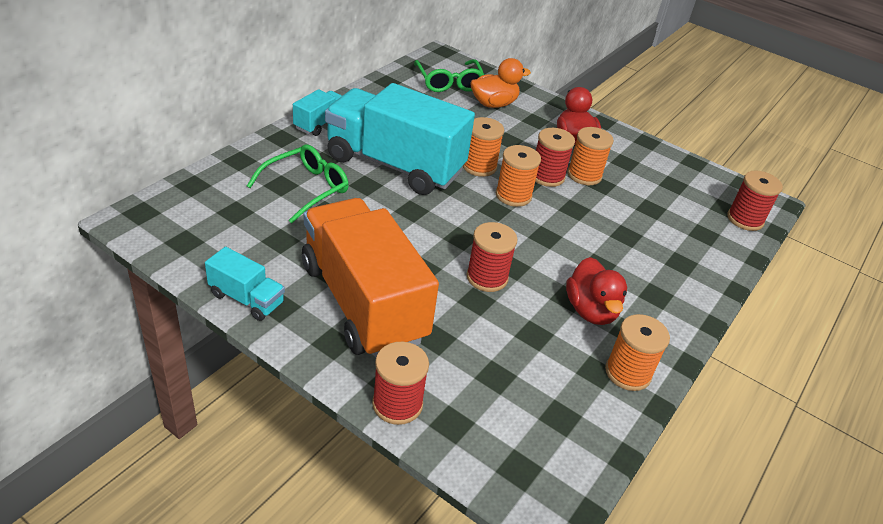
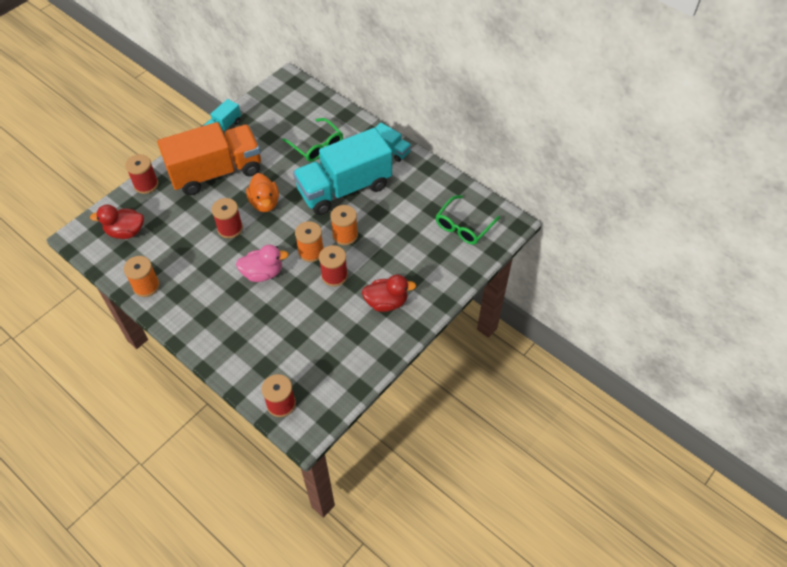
camera: 100 degrees right, 15 degrees up
(394, 165) = (344, 188): turquoise truck -> turquoise truck turned 150 degrees counterclockwise
(449, 82) = (464, 226): green glasses -> green glasses turned 45 degrees counterclockwise
(493, 104) = (434, 253): orange duck -> orange duck (265, 203)
(562, 239) = (263, 273): none -> pink duck
(584, 175) = (337, 300): orange spool -> none
(591, 310) = (196, 277): red duck -> red duck (126, 232)

